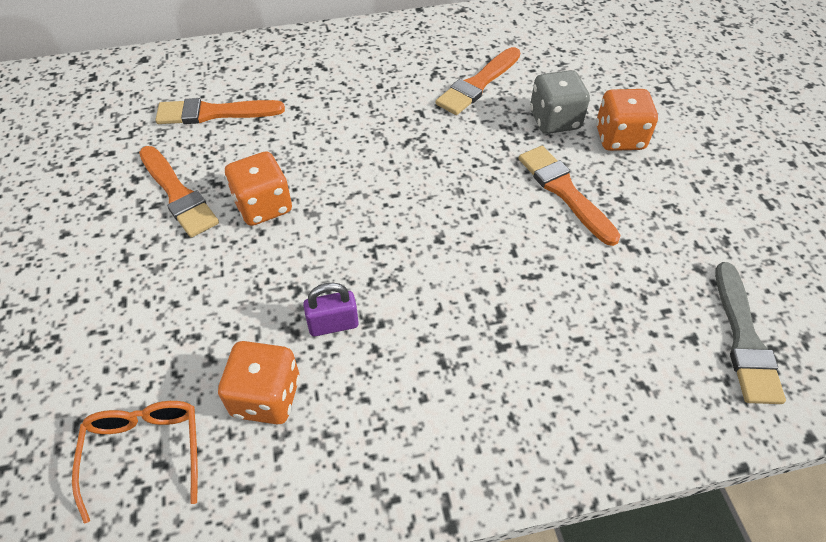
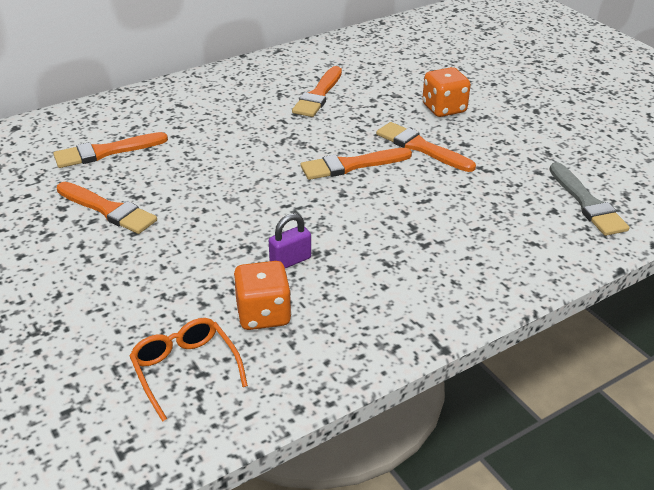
camera: 20 degrees left, 15 degrees down
(263, 206) = (188, 202): orange dice -> none
(468, 198) = (351, 165): none -> orange brush
(554, 120) = (390, 107): grey dice -> none

